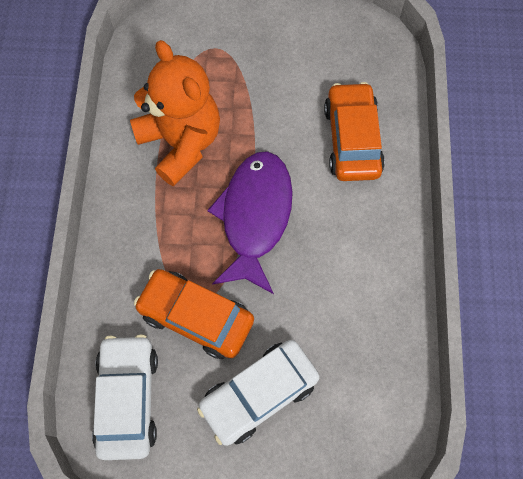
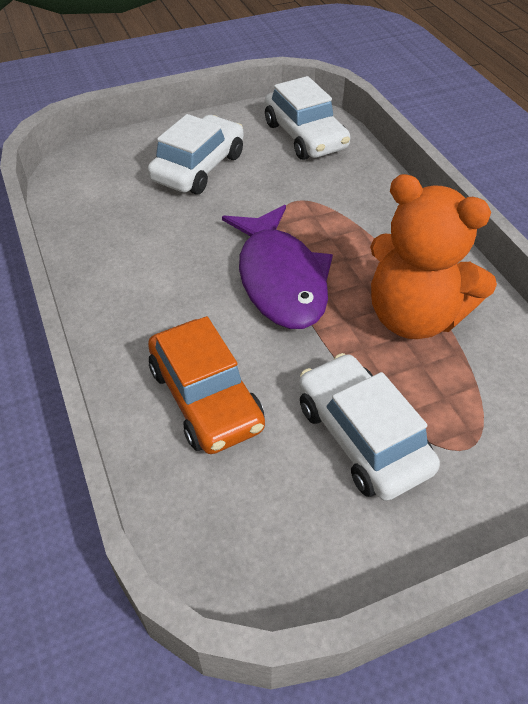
camera: 155 degrees right, 20 degrees down
(196, 317) = (286, 192): orange car -> none
(270, 77) = (362, 437): none -> white car

